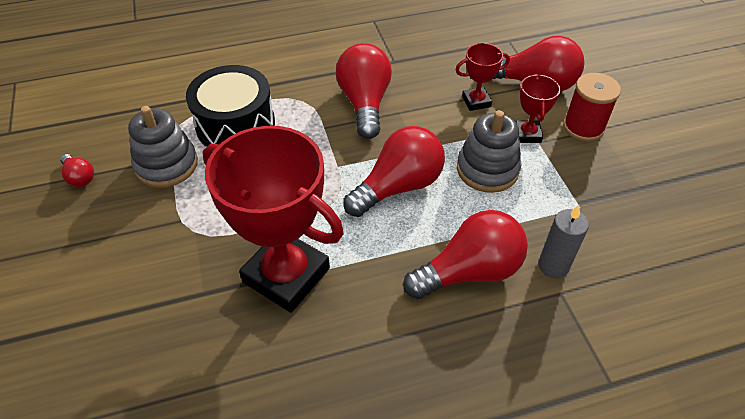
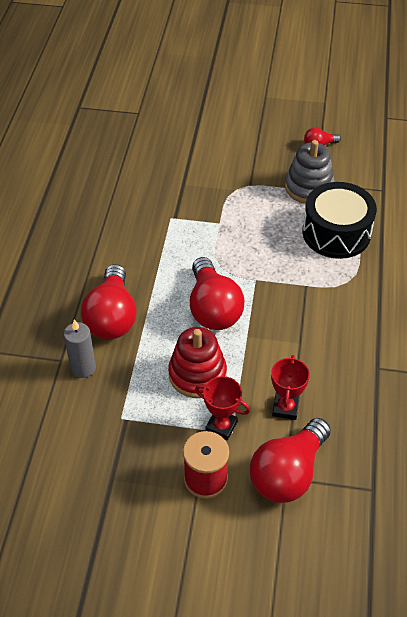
camera: 115 degrees right, 0 degrees up
(286, 275) = (171, 223): red trophy -> none
(365, 103) = (323, 322): red light bulb -> none
(487, 169) = (197, 374): grey stacking toy -> red stacking toy

